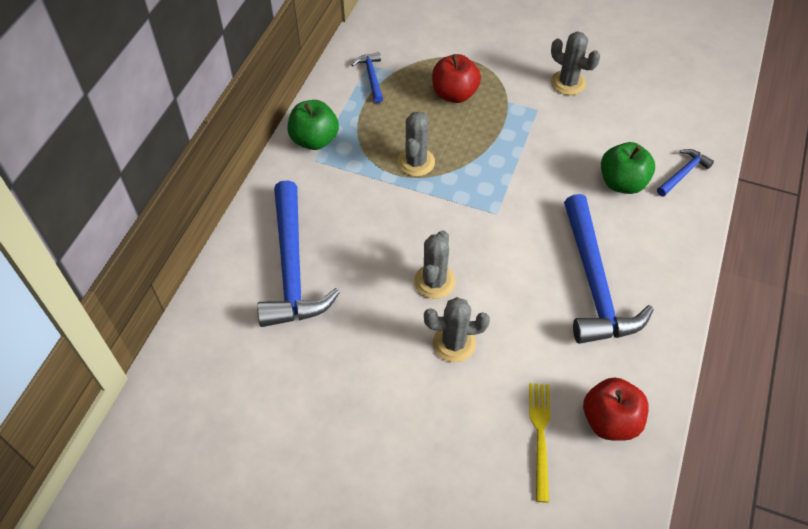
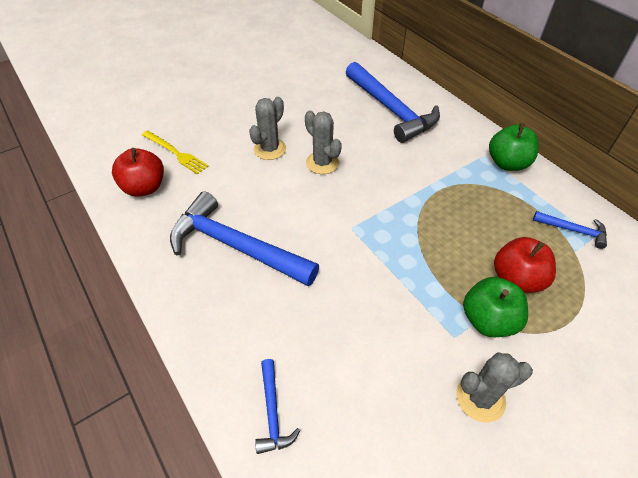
camera: 125 degrees right, 5 degrees down
(292, 268) = (391, 109): blue hammer -> blue hammer turned 150 degrees counterclockwise
(416, 162) = (443, 208): grey cactus -> none
(622, 183) = (308, 342): green apple -> green apple (488, 320)

